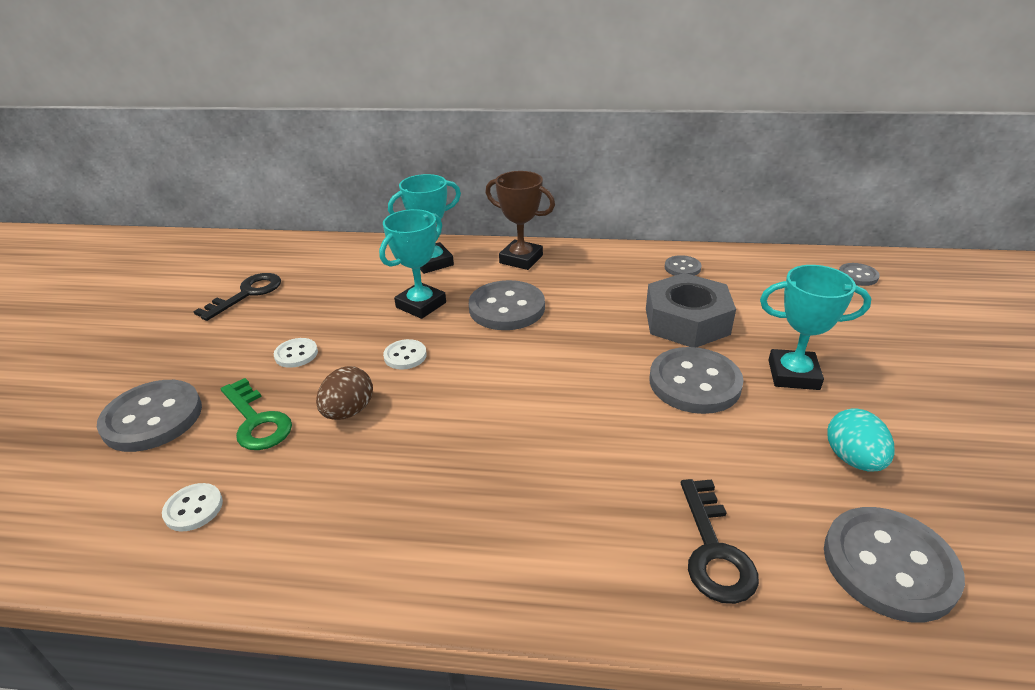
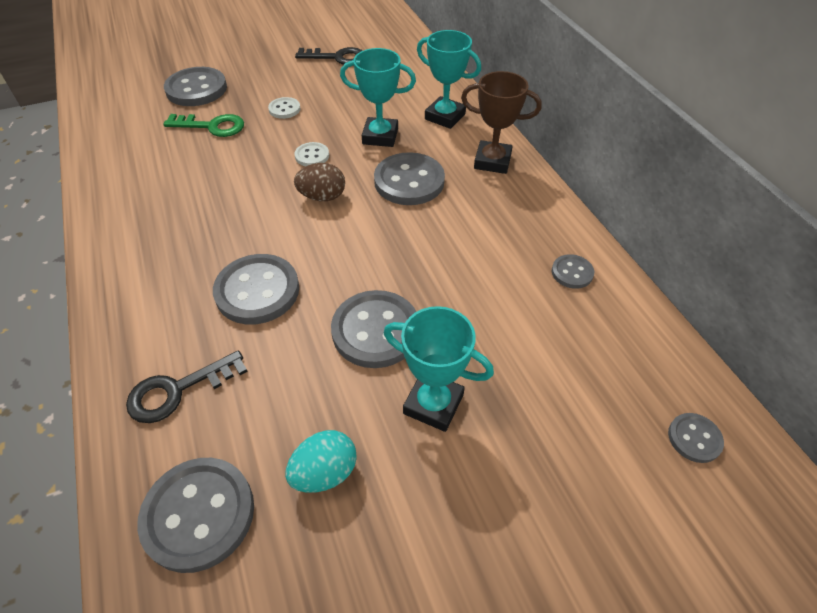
camera: 60 degrees right, 15 degrees up
(193, 508) = (133, 141): white button -> none
(257, 421) = (212, 126): green key -> green key turned 105 degrees counterclockwise
(349, 411) = (239, 158): brown egg -> brown egg (322, 197)
(521, 259) = (492, 161): brown trophy -> brown trophy turned 75 degrees counterclockwise
(594, 449) = (257, 291): none -> grey button
(687, 321) = (472, 301): grey nut -> none
(793, 375) = (433, 404): turquoise trophy -> turquoise trophy turned 45 degrees counterclockwise

